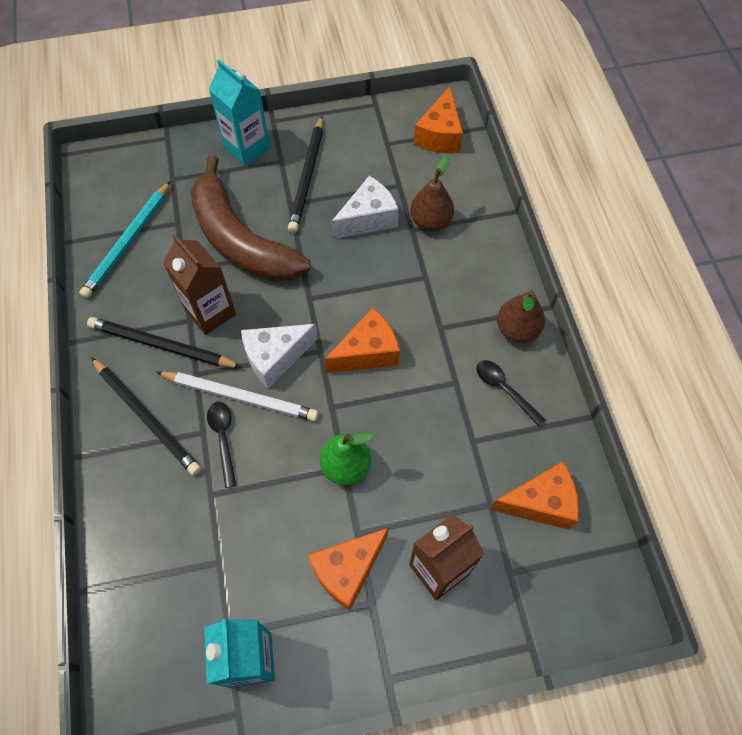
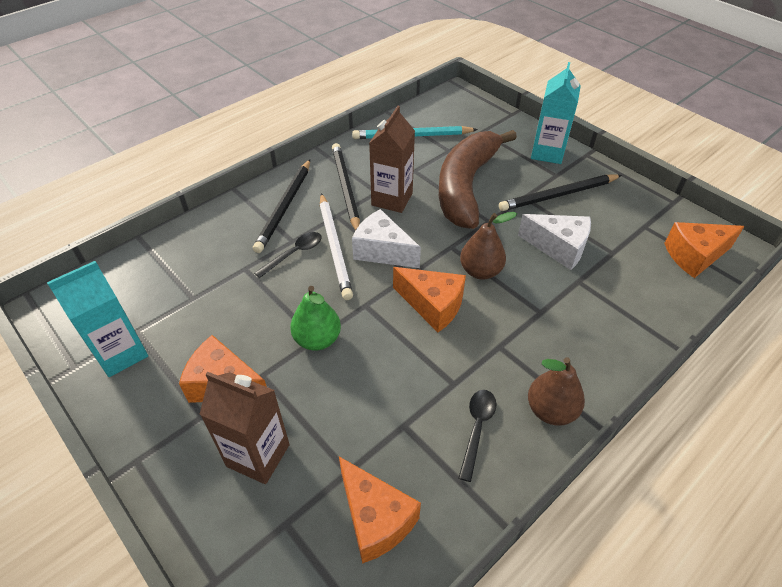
camera: 60 degrees right, 15 degrees down
(430, 221) = (600, 290): brown pear -> brown pear (480, 271)

